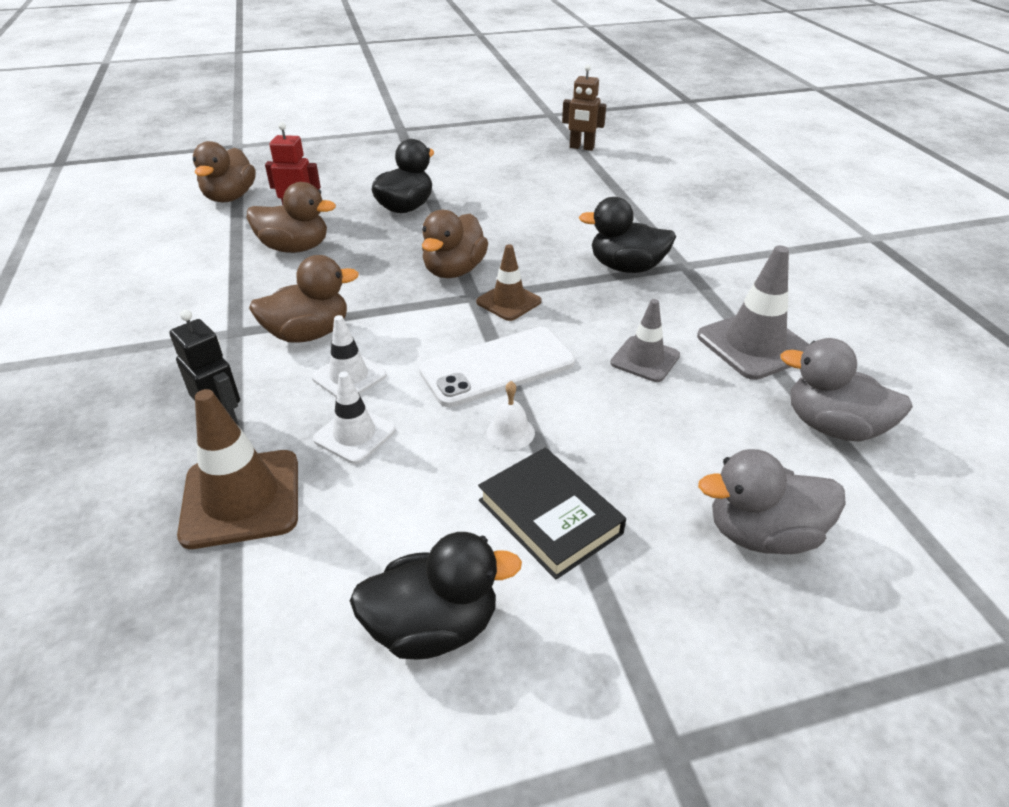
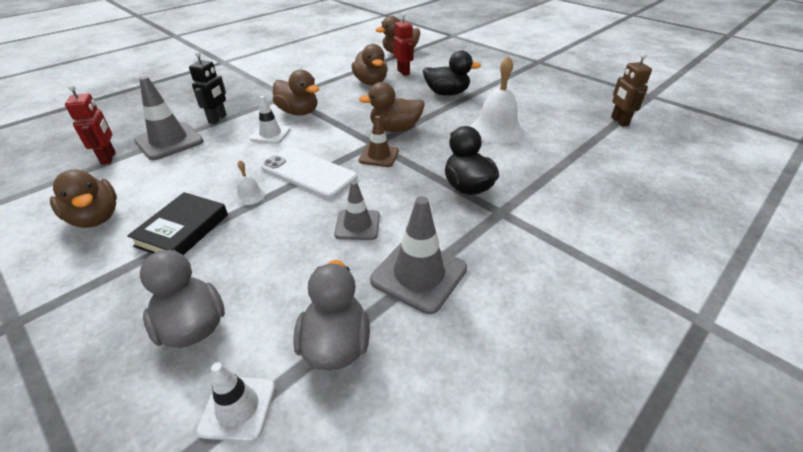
camera: 60 degrees right, 0 degrees up
(216, 596) = (109, 158): none -> red robot
(241, 498) = (169, 141): brown traffic cone -> grey traffic cone
(355, 434) = (225, 151): white traffic cone -> white traffic cone (238, 408)
(433, 626) = (95, 218): black duck -> brown duck
(529, 211) = (496, 130): none -> white bell

